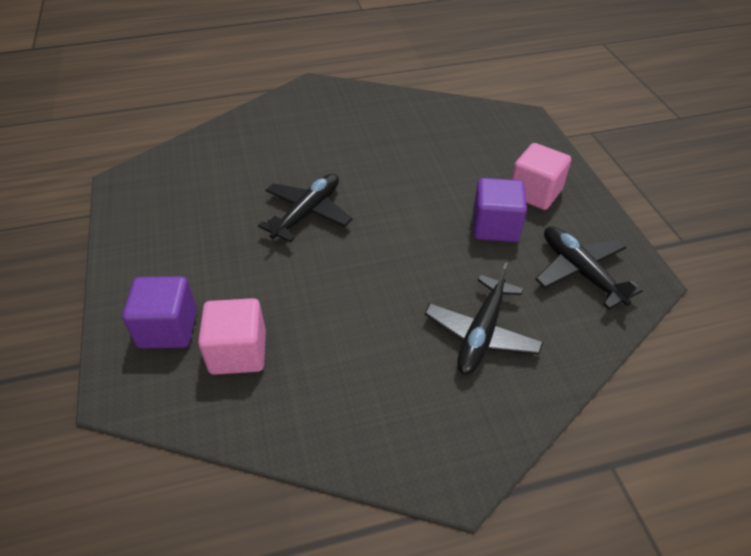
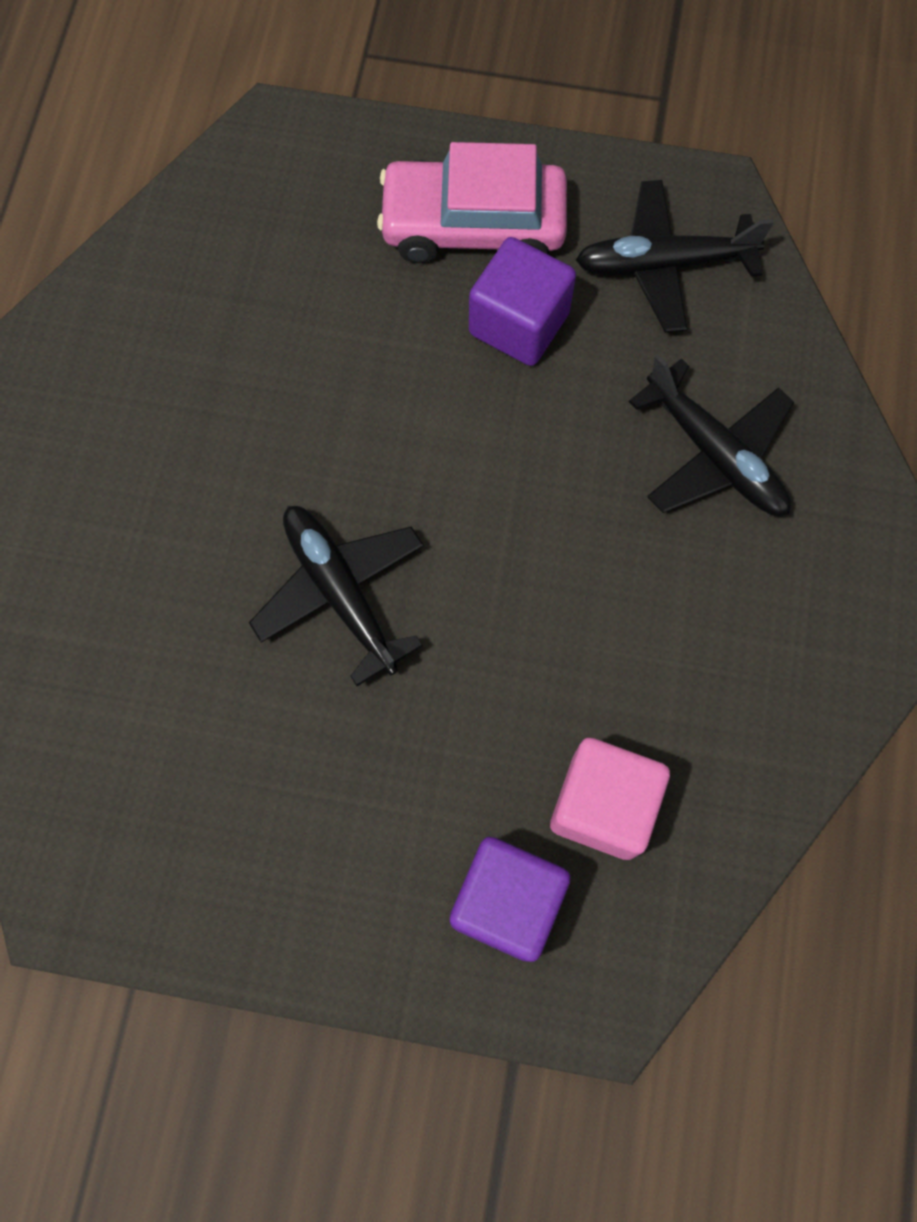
camera: 65 degrees left, 25 degrees up
(535, 193) = (473, 225): pink cube -> pink car

